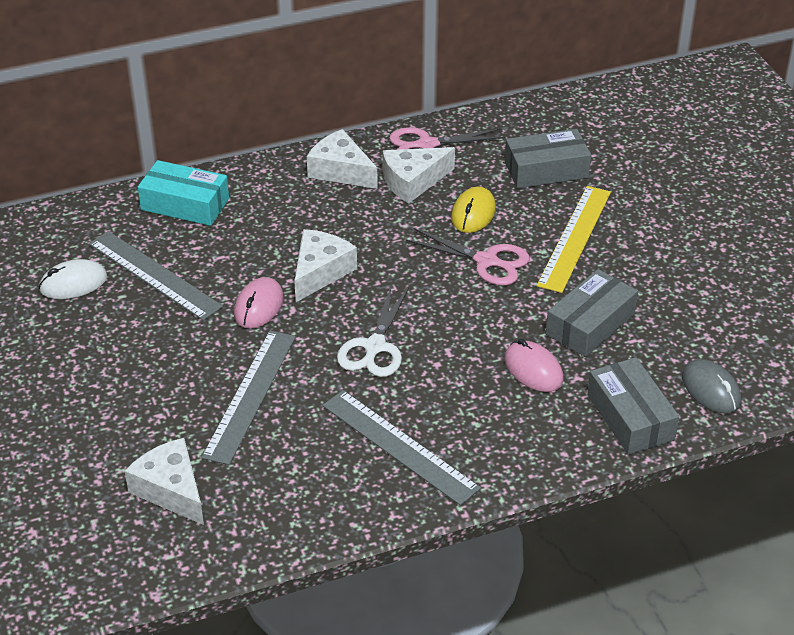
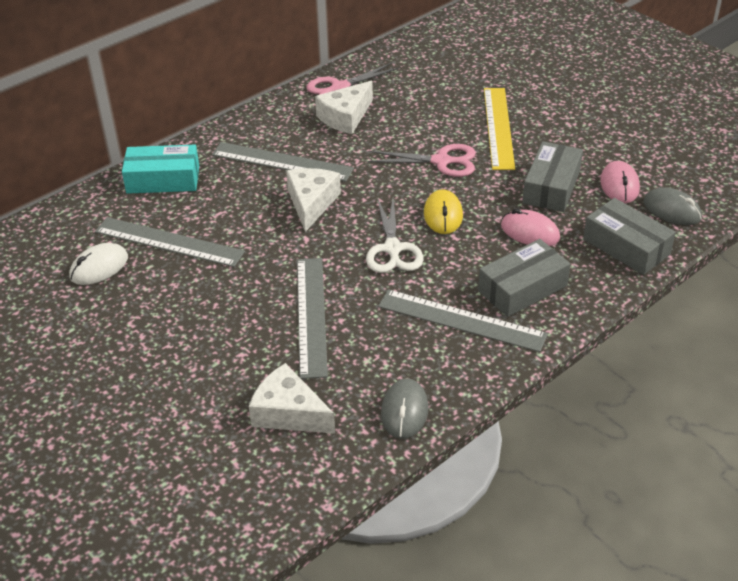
camera: 20 degrees left, 0 degrees up
(258, 306) = (275, 243): pink mouse -> pink mouse (619, 185)
(284, 524) = (404, 411): none -> grey mouse
(316, 216) = (282, 162): none -> grey ruler
(340, 171) = (281, 123): white cheese -> none
(473, 213) = (408, 129): yellow mouse -> yellow mouse (443, 215)
(546, 170) = (445, 84): grey box -> grey box (522, 288)

